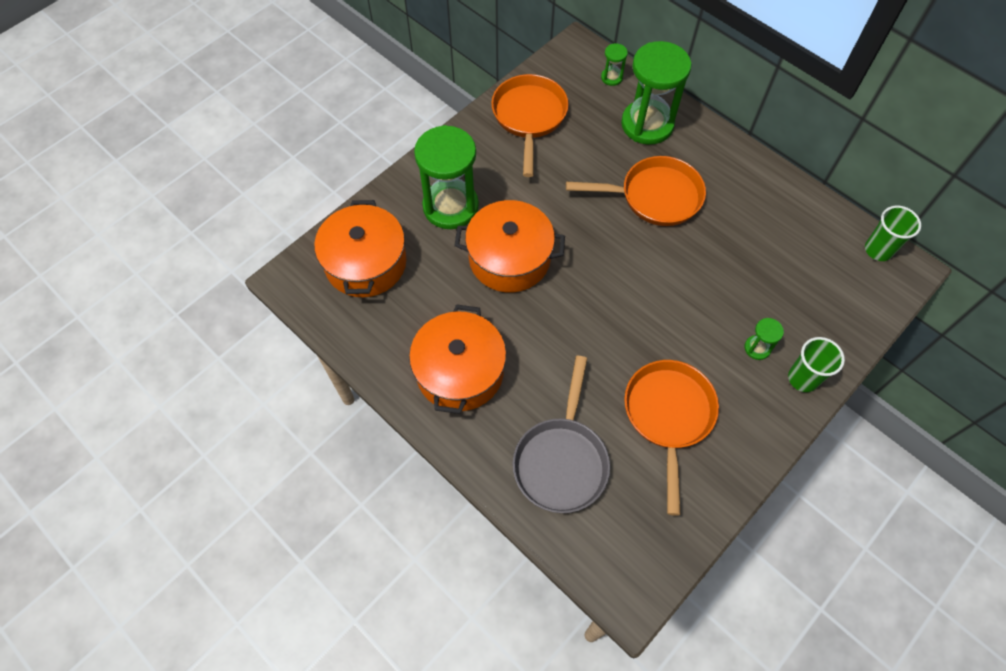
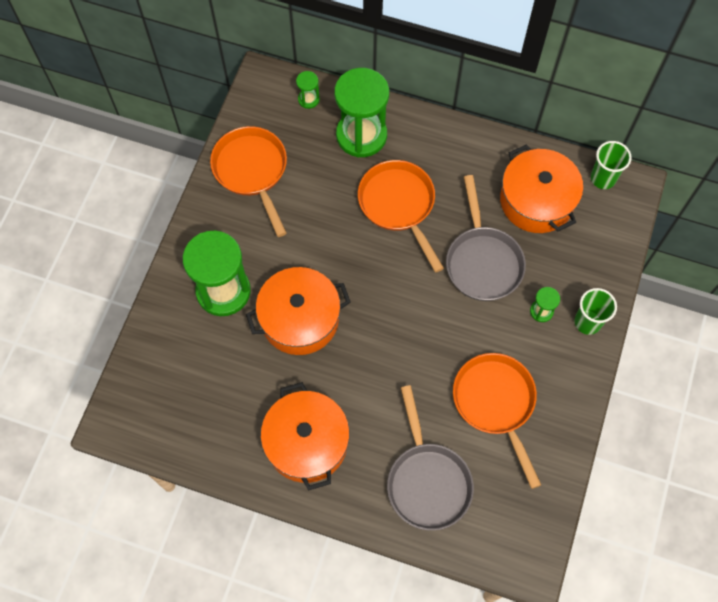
camera: 25 degrees left, 5 degrees up
(365, 263) = (173, 379): orange pot -> orange pot (536, 201)
(654, 197) = (399, 205): orange pan -> orange pan turned 90 degrees counterclockwise
(716, 278) = (482, 261): none -> grey pan

